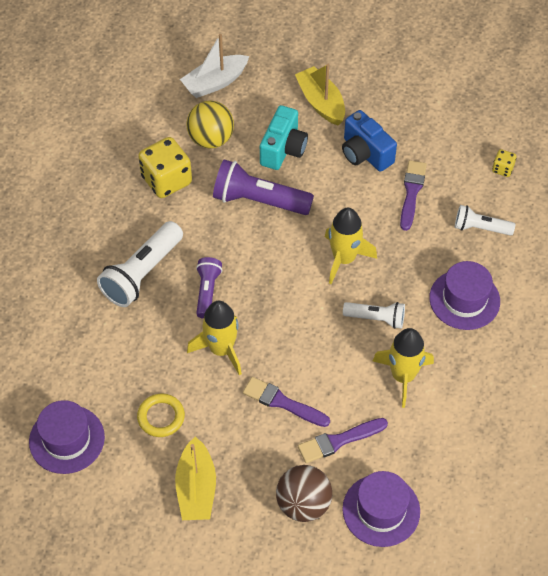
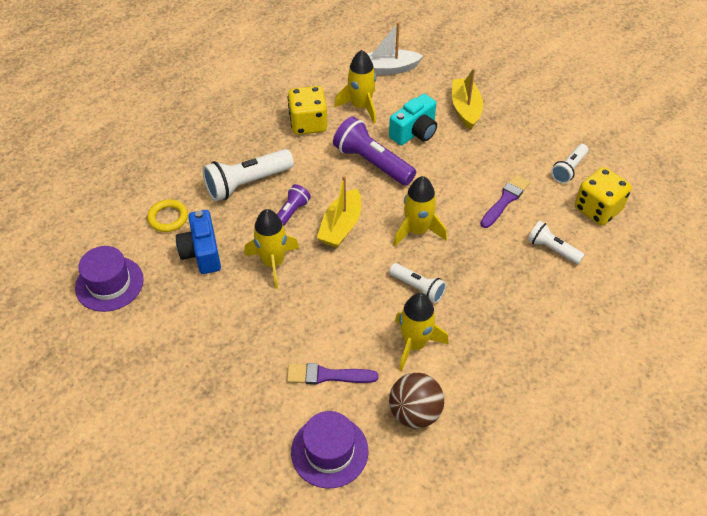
camera: 25 degrees right, 5 degrees down
(161, 417) = (192, 296): yellow ring -> yellow ring (168, 218)
(196, 489) = (184, 365): yellow boat -> yellow boat (341, 226)
(211, 139) = (361, 106): yellow ball -> yellow rocket
(282, 402) = (298, 324): purple brush -> none
(303, 504) = (265, 416): brown ball -> brown ball (415, 412)
(365, 153) = (481, 157): blue camera -> blue camera (202, 253)
(455, 135) = (569, 169): none -> white flashlight
(464, 299) = (506, 302): purple hat -> none
(502, 169) = (597, 209): yellow dice -> yellow dice, size x2.12

